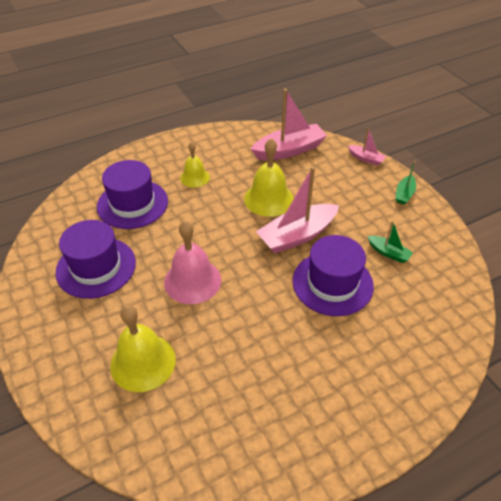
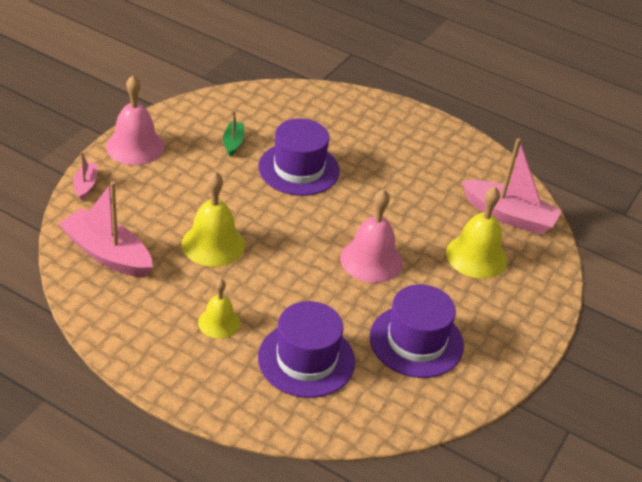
camera: 125 degrees left, 5 degrees down
(297, 235) = (255, 206): pink boat -> pink boat (509, 216)
(404, 194) = (135, 146): green boat -> pink bell

